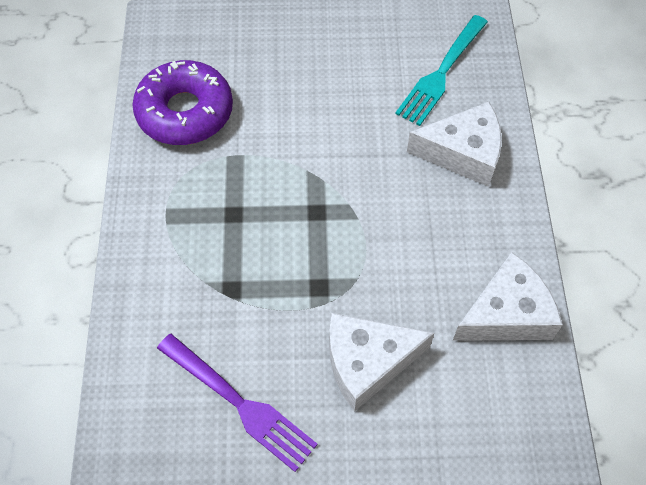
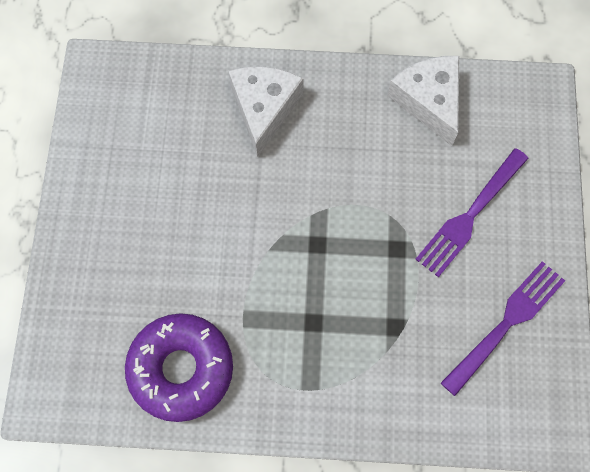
camera: 85 degrees left, 10 degrees up
(367, 362) = (470, 215): white cheese -> purple fork
(441, 73) = (166, 113): turquoise fork -> none

